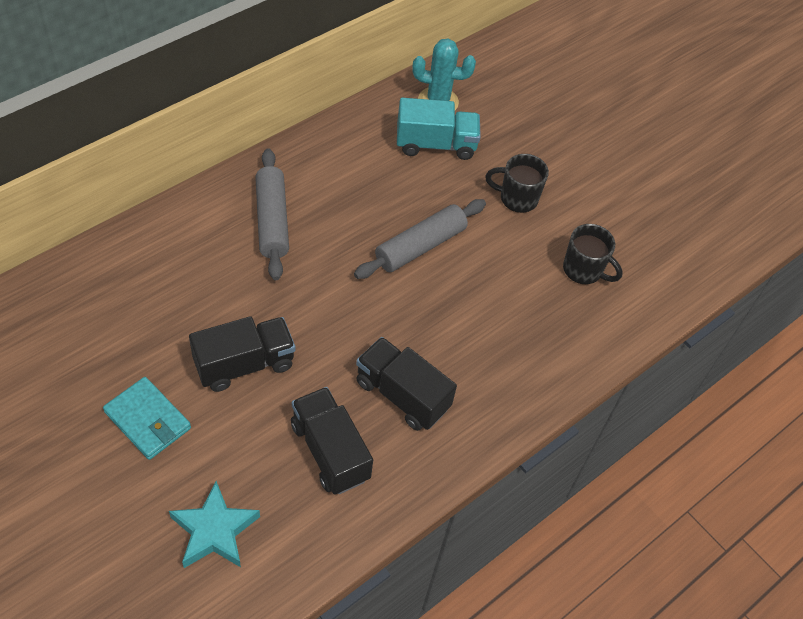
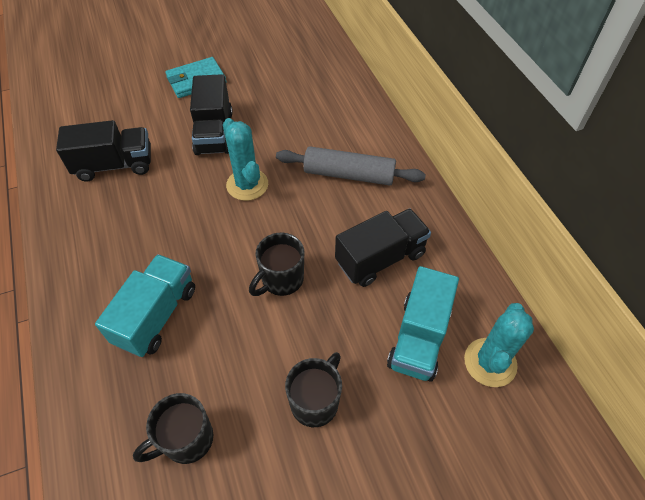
camera: 115 degrees right, 0 degrees up
(214, 531) = (99, 98): turquoise star -> none
(316, 306) = (247, 185): none -> turquoise cactus
(402, 395) = (133, 221): black truck -> black truck (380, 258)
(420, 246) = (281, 280): grey rolling pin -> black mug
(496, 330) = (156, 315): none -> turquoise truck

